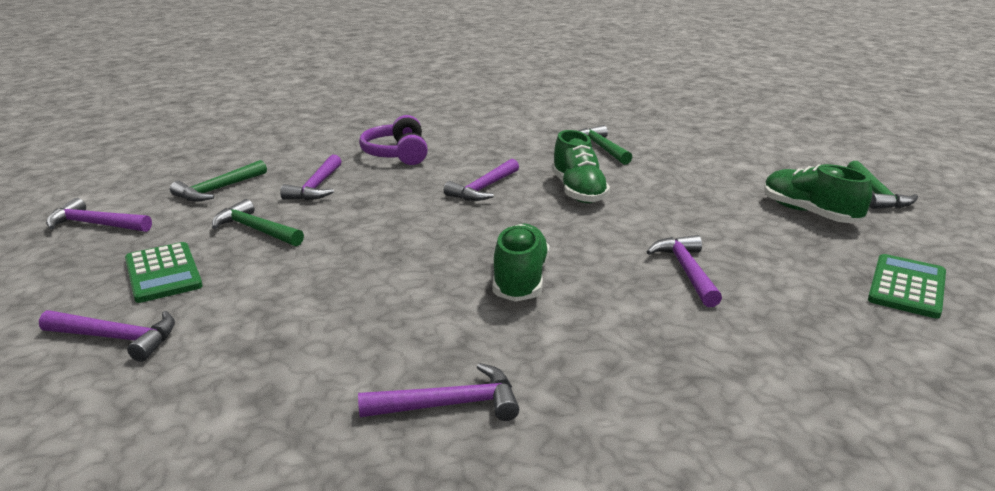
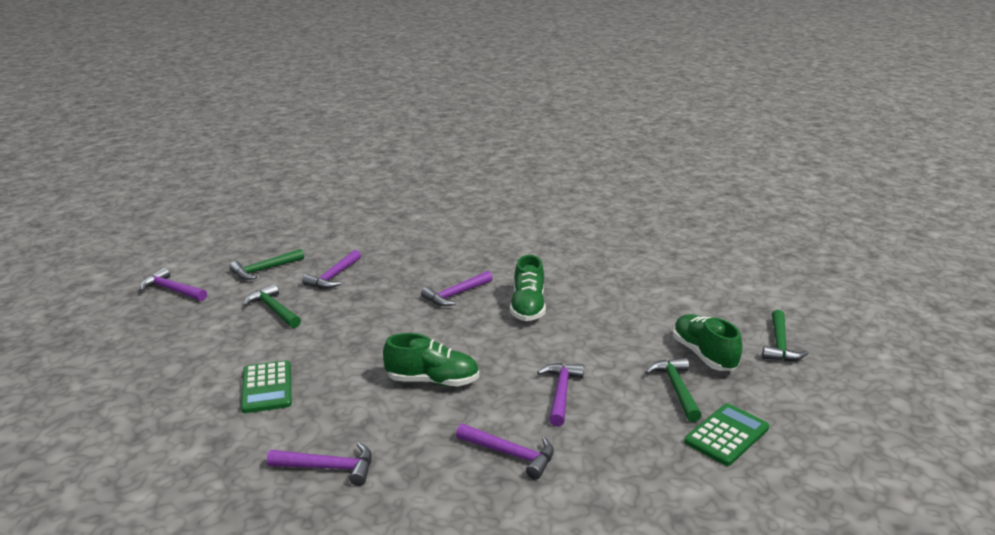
camera: 15 degrees right, 0 degrees up
(117, 338) = (152, 383): purple hammer -> purple hammer (511, 454)
(163, 273) = (199, 337): green calculator -> green calculator (267, 387)
(397, 154) = (409, 252): purple headphones -> none
(520, 280) = (432, 381): green shoe -> green shoe turned 75 degrees clockwise
(601, 148) = (576, 266): green hammer -> green hammer (676, 389)

